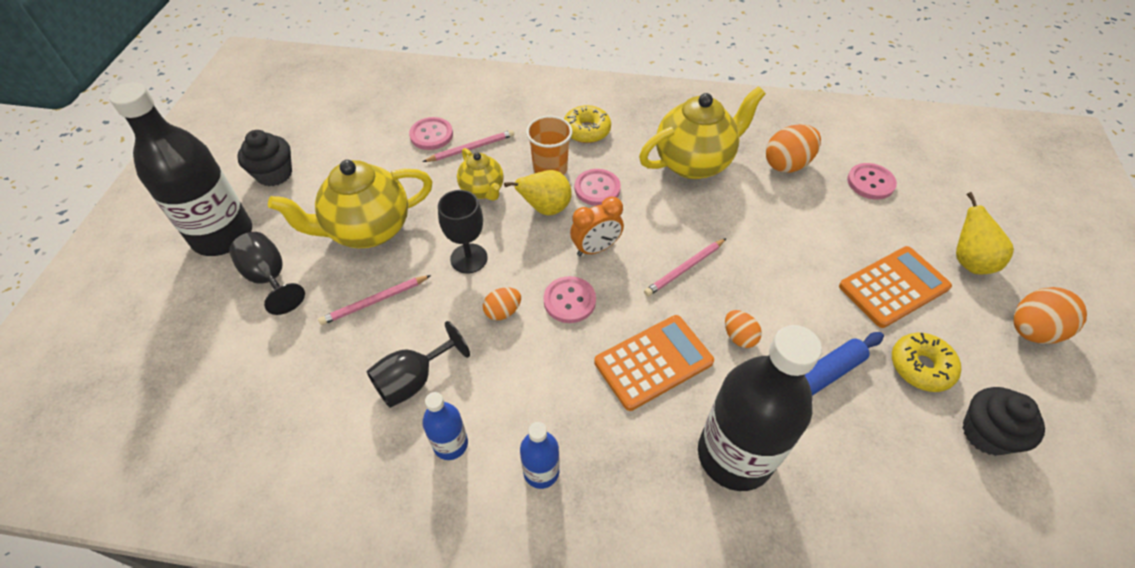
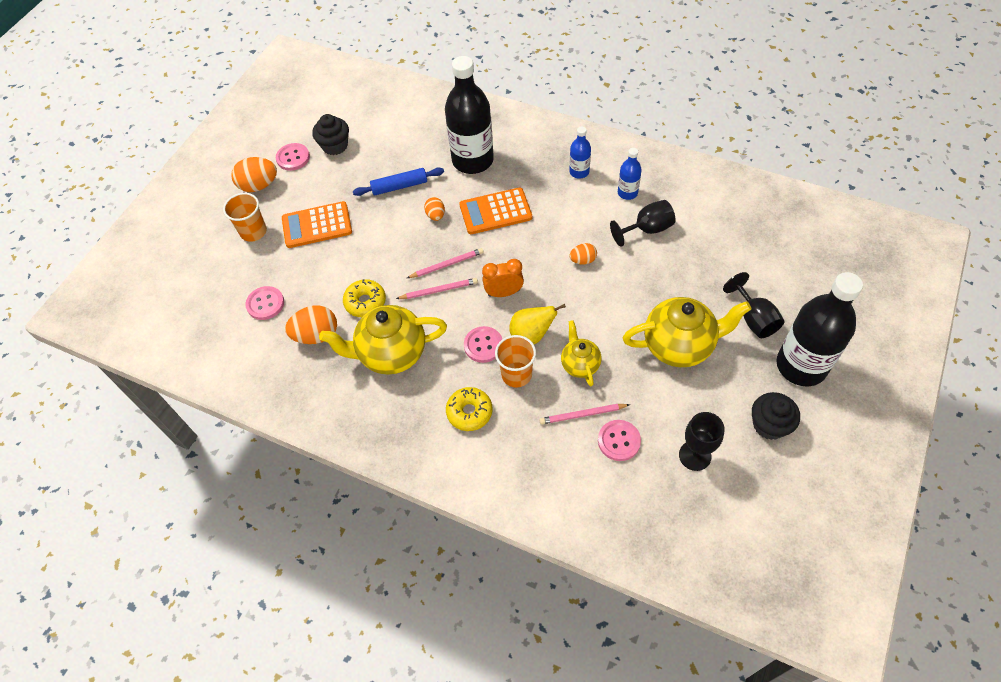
camera: 160 degrees left, 5 degrees up
(375, 301) = (672, 285): pink pencil -> pink pencil (438, 290)
(469, 258) = (601, 304): black goblet -> black goblet (695, 455)
(569, 301) = (535, 258): pink button -> pink button (293, 158)
(921, 367) = (341, 180): yellow donut -> yellow donut (365, 302)
(968, 261) = (253, 232): yellow pear -> orange cup

